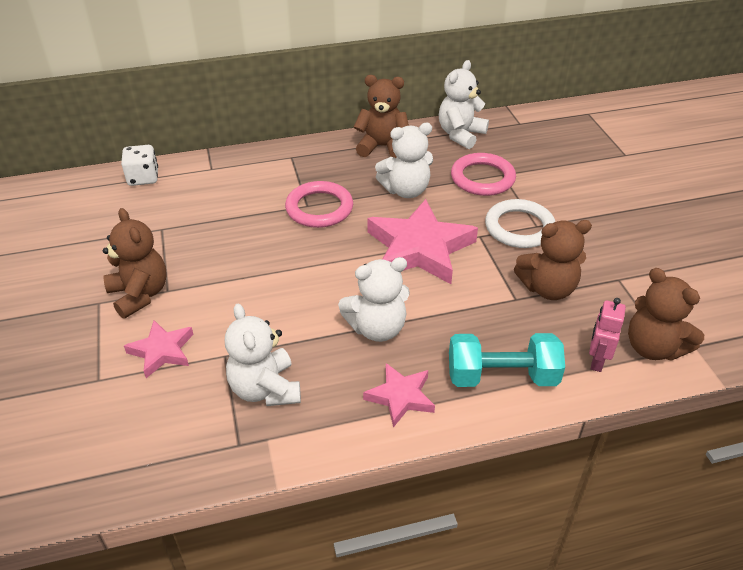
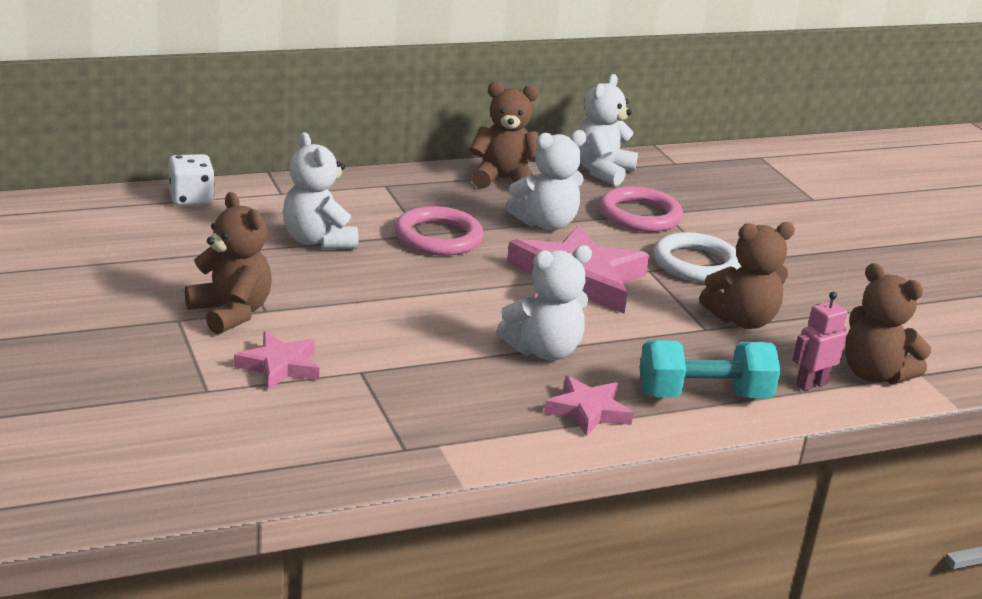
camera: 10 degrees left, 15 degrees down
(265, 389) = (422, 402): white teddy bear -> white teddy bear (318, 241)
(596, 361) = (811, 384): pink robot -> pink robot turned 45 degrees clockwise

